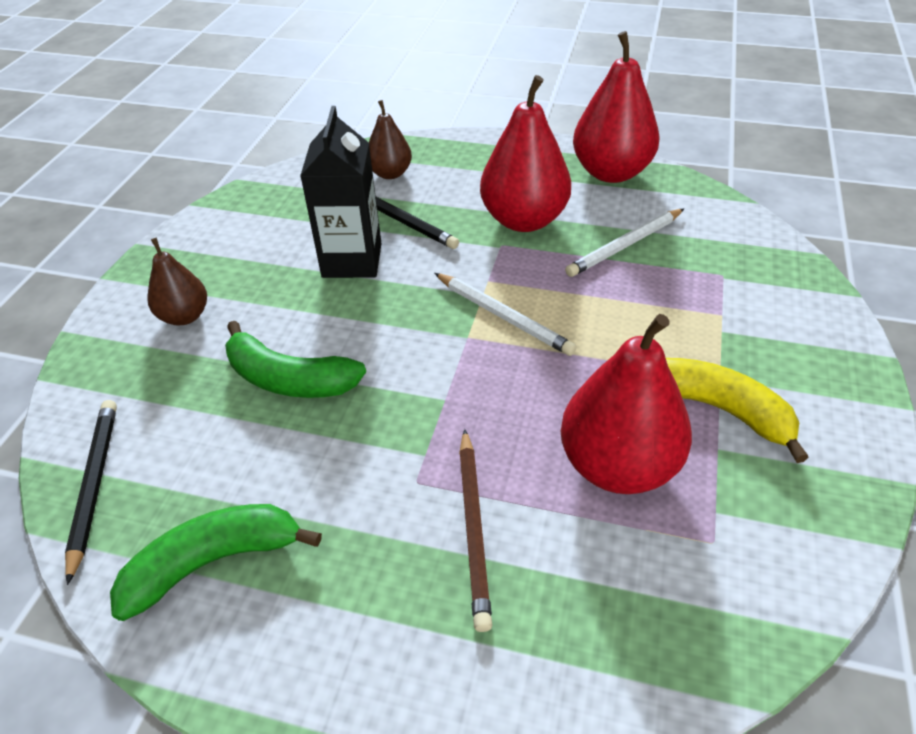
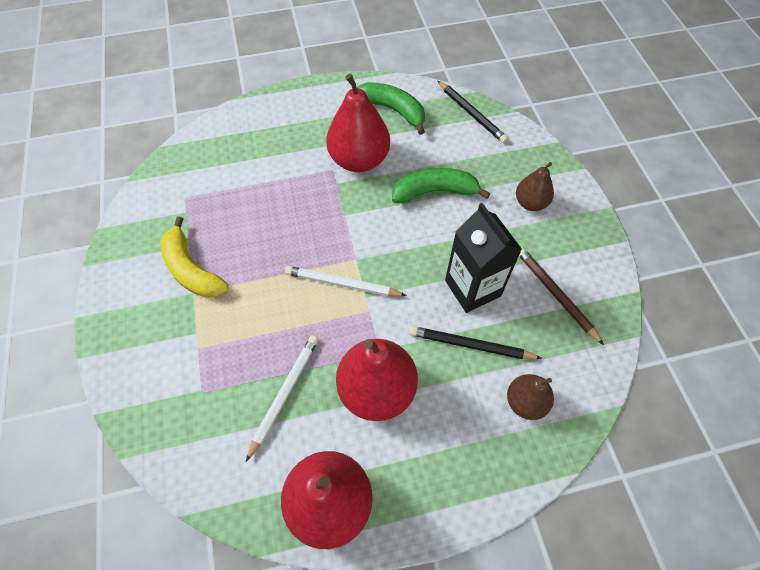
camera: 150 degrees right, 15 degrees up
(213, 562) = (393, 110): green banana -> green banana turned 90 degrees counterclockwise
(474, 528) = (295, 161): brown pencil -> brown pencil (555, 294)
(618, 465) = (239, 215): red pear -> red pear (359, 160)
(717, 409) = (191, 269): yellow banana -> yellow banana turned 45 degrees clockwise

